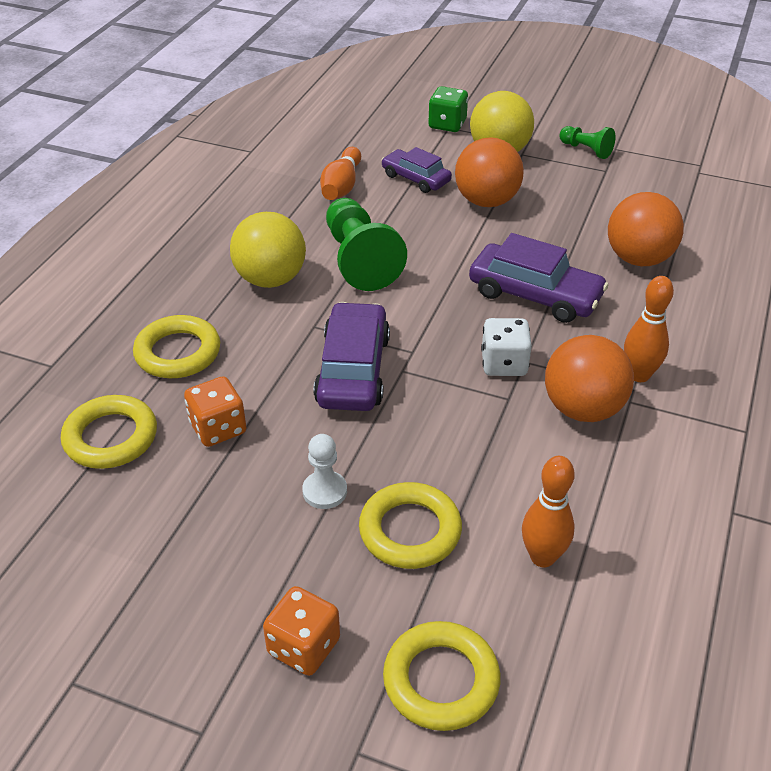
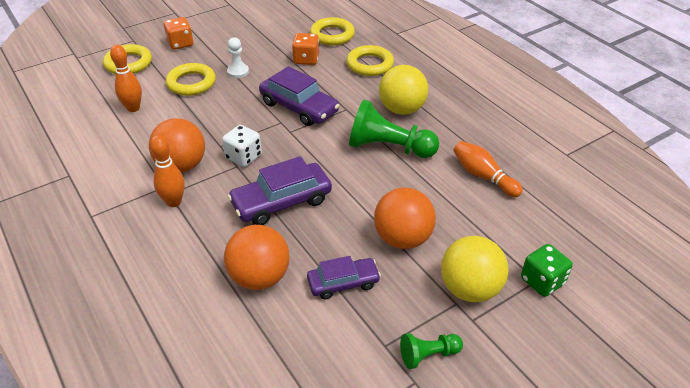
camera: 125 degrees right, 0 degrees up
(416, 178) = (465, 217): purple car -> purple car (343, 283)

